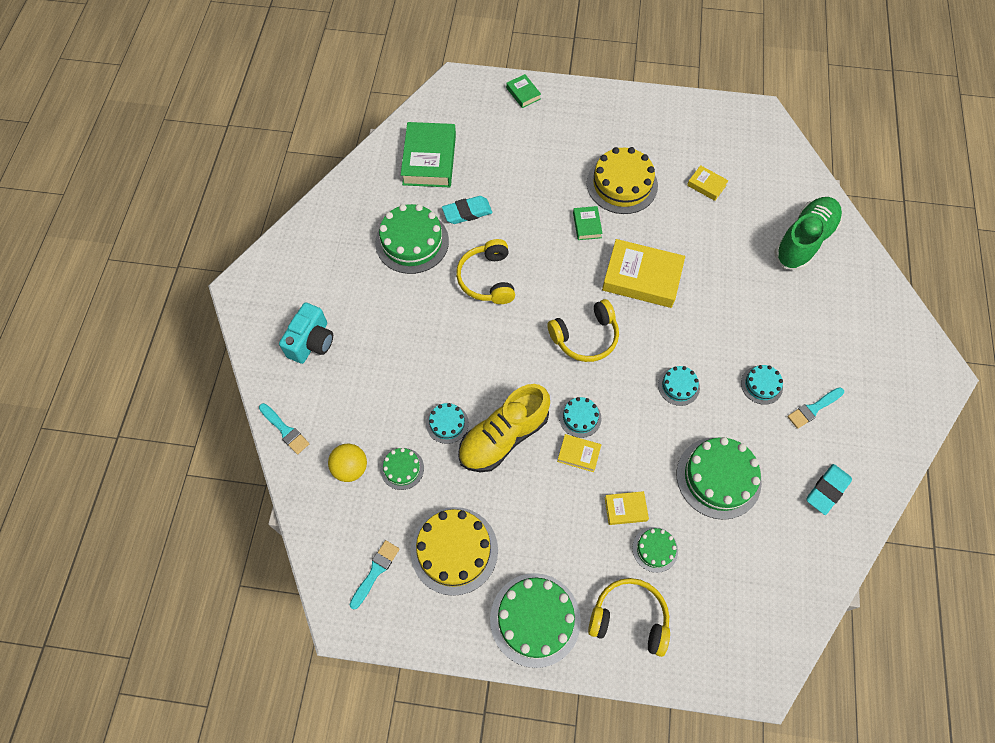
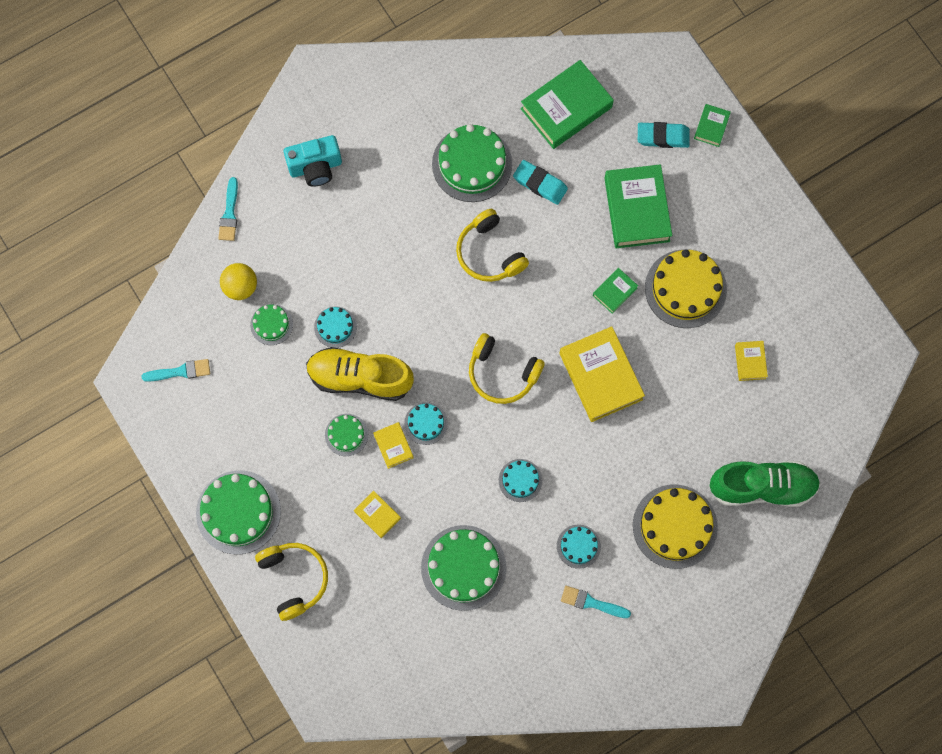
camera: 50 degrees right, 10 degrees up
(454, 550) = (241, 414): yellow cake -> yellow cake (675, 526)
(487, 279) = (489, 253): yellow headphones -> yellow headphones turned 75 degrees counterclockwise
(540, 171) = (637, 209): none -> green book
(655, 549) = (363, 560): green cake -> green cake (346, 435)
(827, 490) = (523, 660): turquoise eraser -> turquoise eraser (663, 137)

